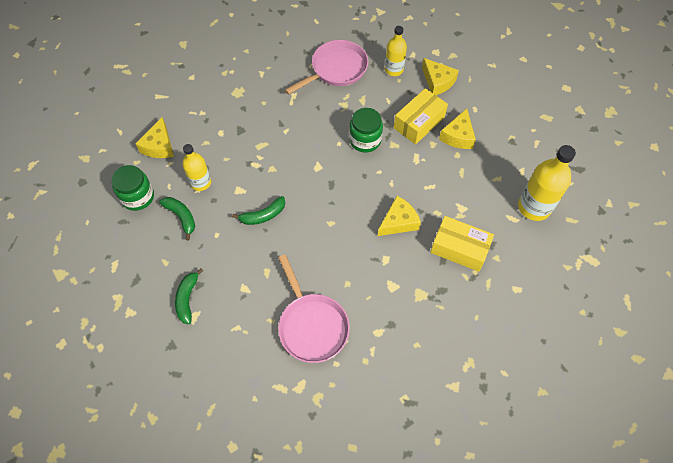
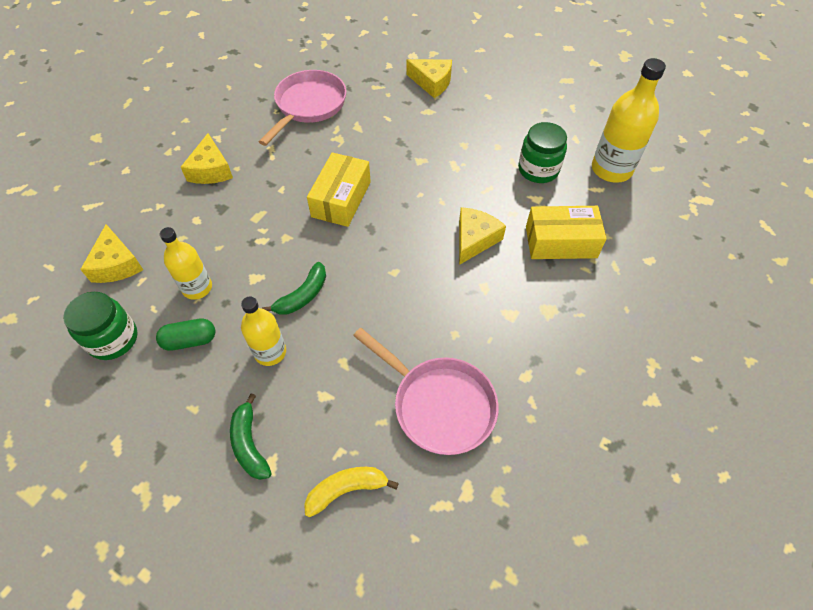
camera: 25 degrees left, 5 degrees down
(181, 217) = (190, 340): green banana -> green capsule
(230, 352) = (347, 489): none -> yellow banana
(365, 140) = (384, 167): green jar -> green jar (538, 169)
(394, 69) = (376, 86): yellow bottle -> yellow bottle (270, 352)
(419, 122) = (435, 129): yellow box -> yellow box (341, 199)
(458, 136) = (486, 128): yellow cheese -> yellow cheese (211, 170)

